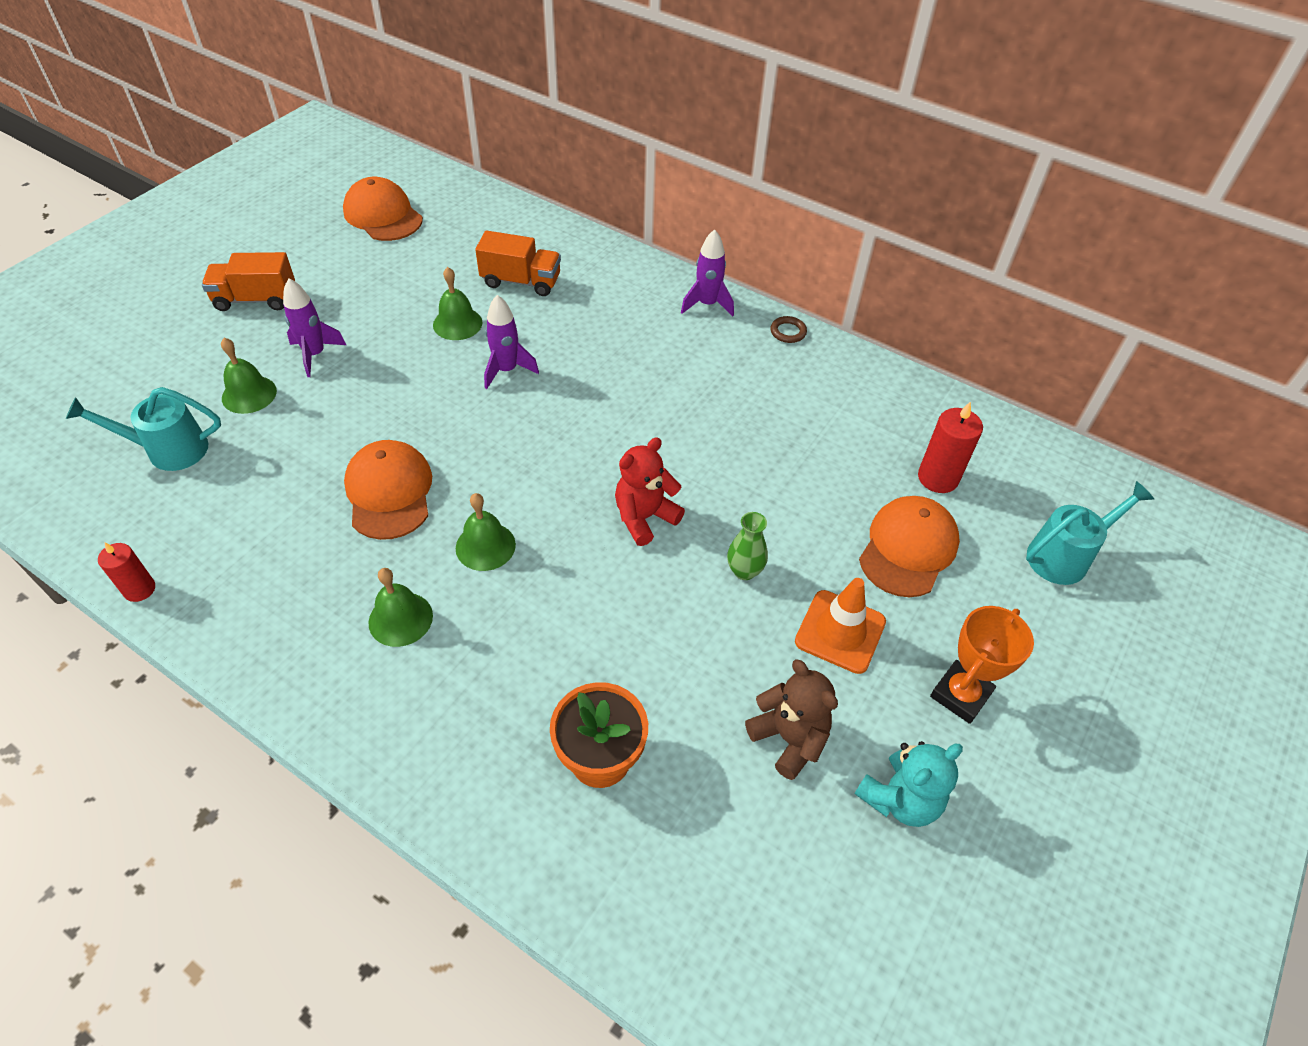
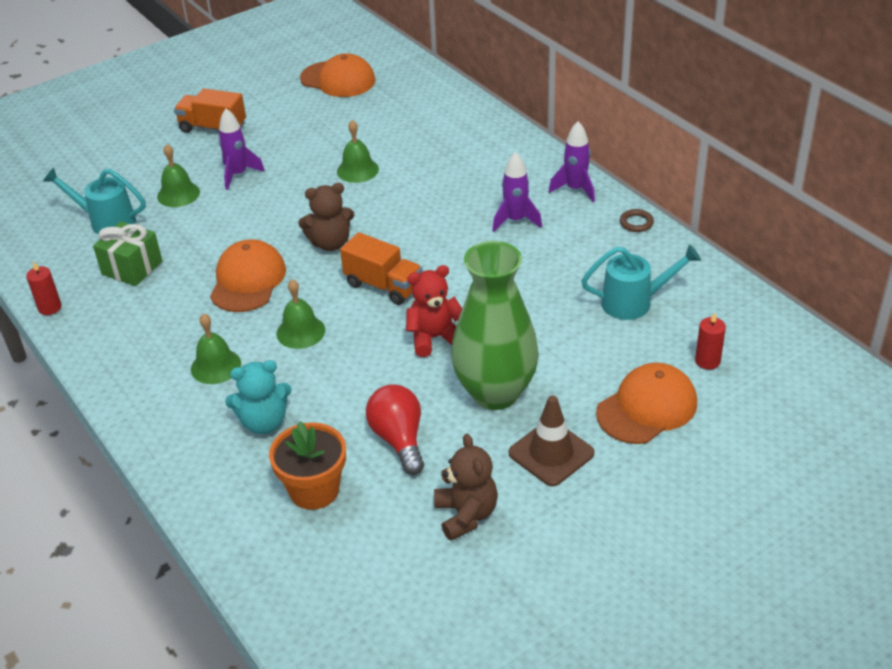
camera: 25 degrees right, 10 degrees down
(231, 507) = (132, 268): none -> green gift
(383, 215) = (338, 79): orange cap -> orange cap turned 135 degrees clockwise
(468, 422) = (330, 243): none -> brown teddy bear
(507, 370) = (379, 211): purple rocket -> purple rocket (515, 220)
(521, 281) = (425, 146): orange truck -> orange truck (383, 285)
(667, 660) = (399, 439): none -> red light bulb
(744, 571) = (495, 393): green vase -> green vase, size x2.47
(840, 631) = (551, 453): orange traffic cone -> brown traffic cone
(900, 799) = (533, 578): turquoise teddy bear -> turquoise teddy bear (264, 422)
(938, 478) = (707, 361): red candle -> red candle, size x0.66
(960, 694) = (628, 521): orange trophy -> none
(1065, 556) = (791, 445): turquoise watering can -> turquoise watering can (634, 302)

